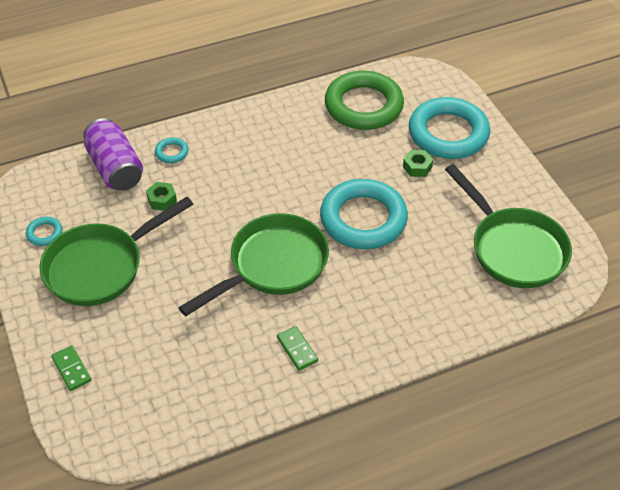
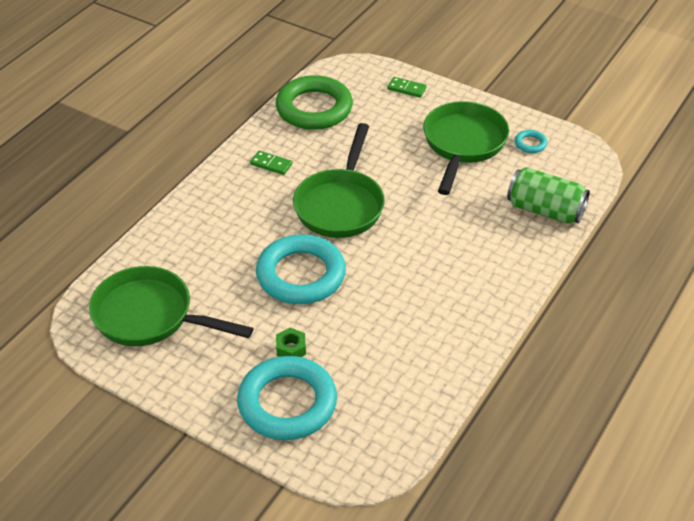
camera: 145 degrees right, 5 degrees down
(115, 168) = (545, 210): purple can -> green can
(162, 200) = (478, 206): green nut -> none
(172, 152) = (519, 246): turquoise ring -> none
(363, 106) = (398, 388): green ring -> green ring (314, 108)

